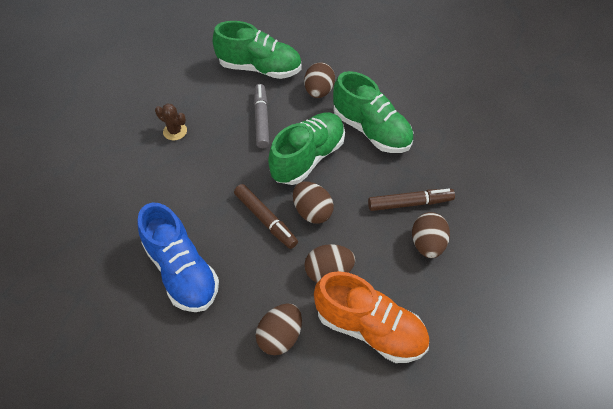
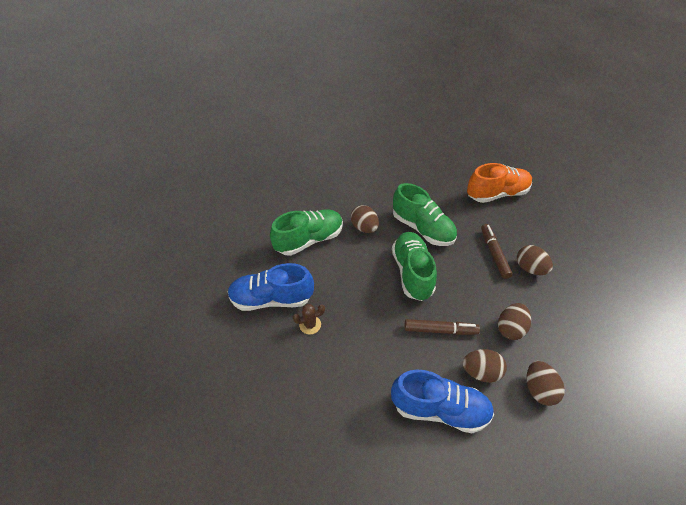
camera: 45 degrees left, 5 degrees down
(174, 91) = (272, 299): none -> blue shoe
(261, 119) = (354, 271): grey marker -> none
(312, 212) = (457, 302): brown egg -> brown egg (481, 372)
(370, 328) = (567, 339): orange shoe -> orange shoe (496, 194)
(371, 130) = (422, 228): green shoe -> green shoe turned 45 degrees clockwise
(410, 203) = (494, 253): brown marker -> brown marker turned 45 degrees counterclockwise

